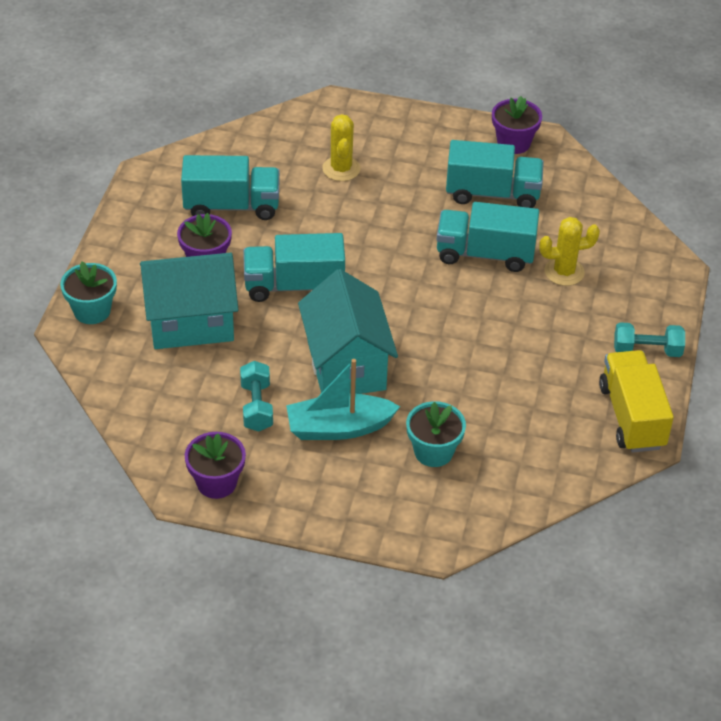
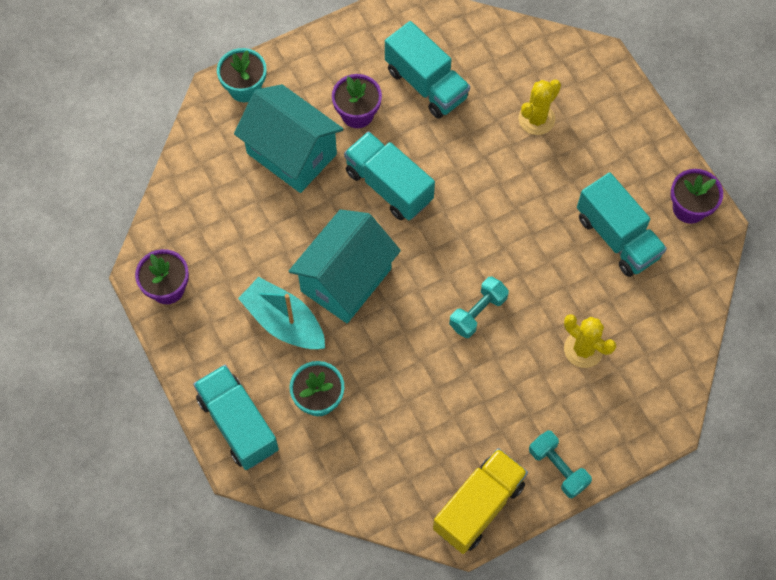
camera: 50 degrees right, 20 degrees up
(256, 406) = (255, 256): turquoise dumbbell -> turquoise dumbbell (478, 312)
(485, 254) = (547, 282): turquoise truck -> turquoise truck (238, 424)

